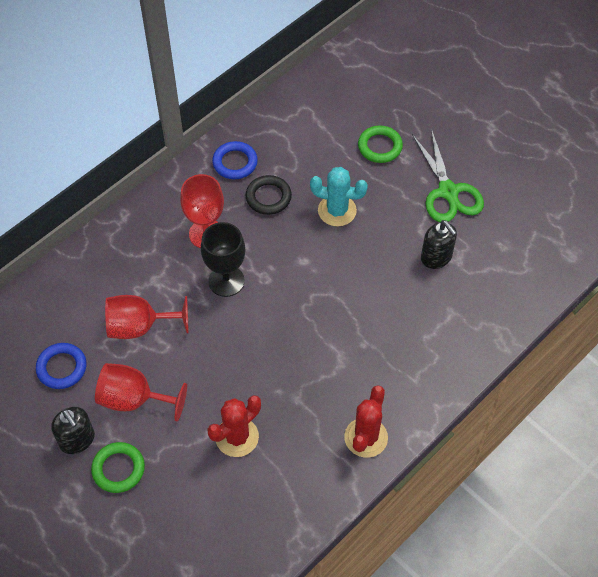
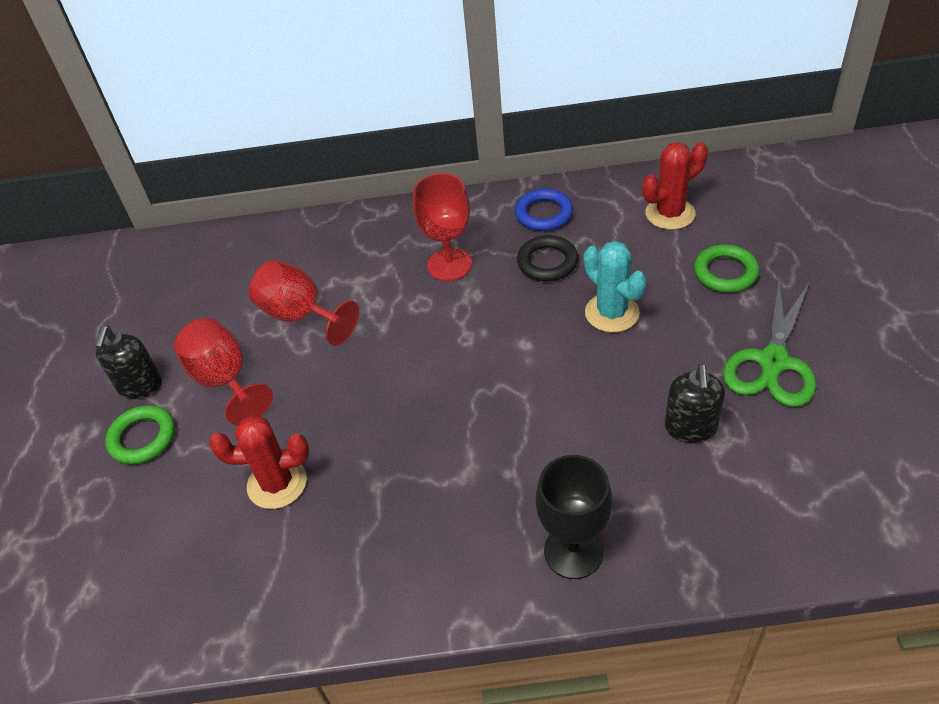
camera: 45 degrees right, 10 degrees down
(62, 368) = (198, 312): blue ring -> none
(226, 281) = (424, 319): black goblet -> black goblet (573, 551)
(366, 437) = (409, 583): red cactus -> red cactus (670, 213)

